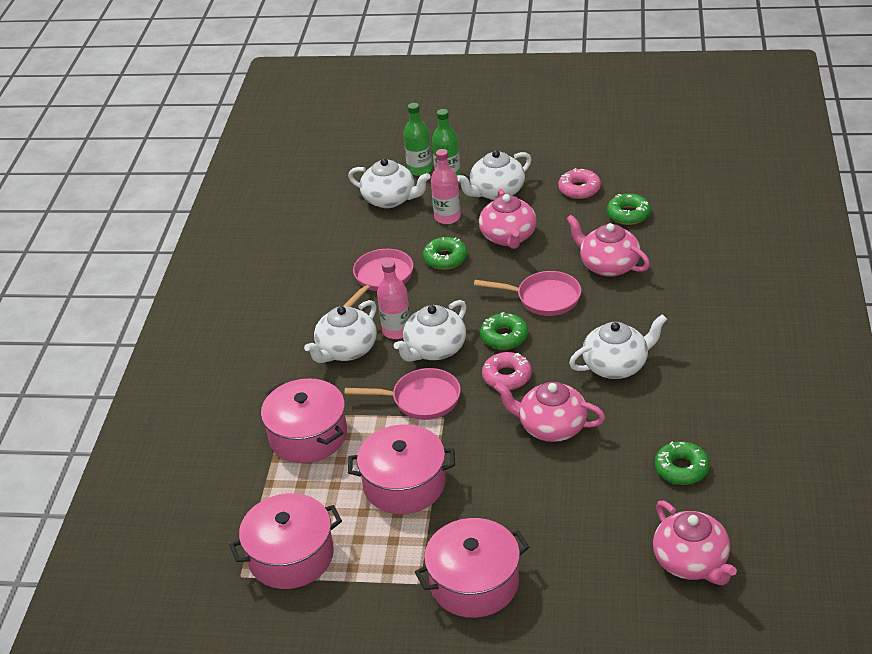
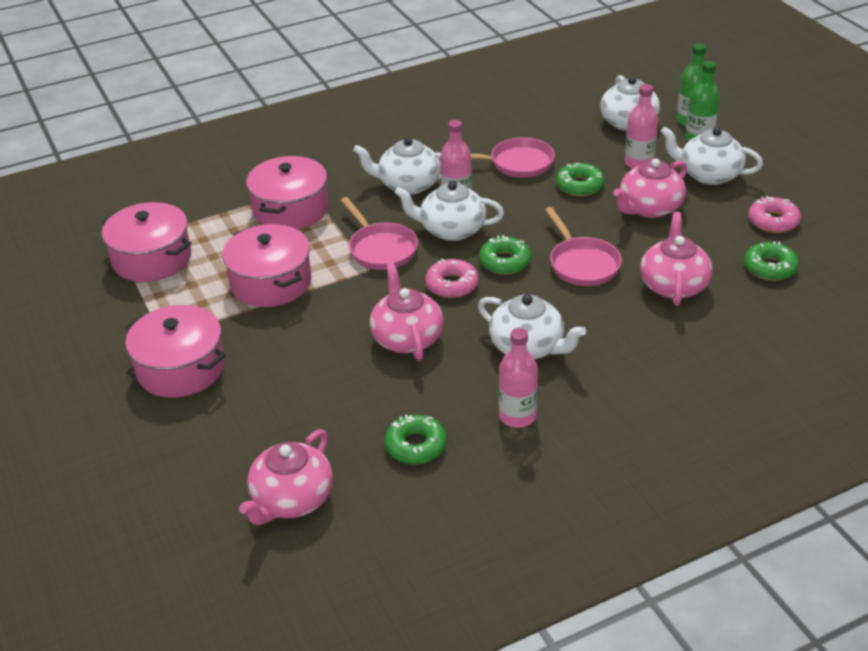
camera: 55 degrees right, 0 degrees up
(688, 402) = (517, 416): none -> pink bottle

